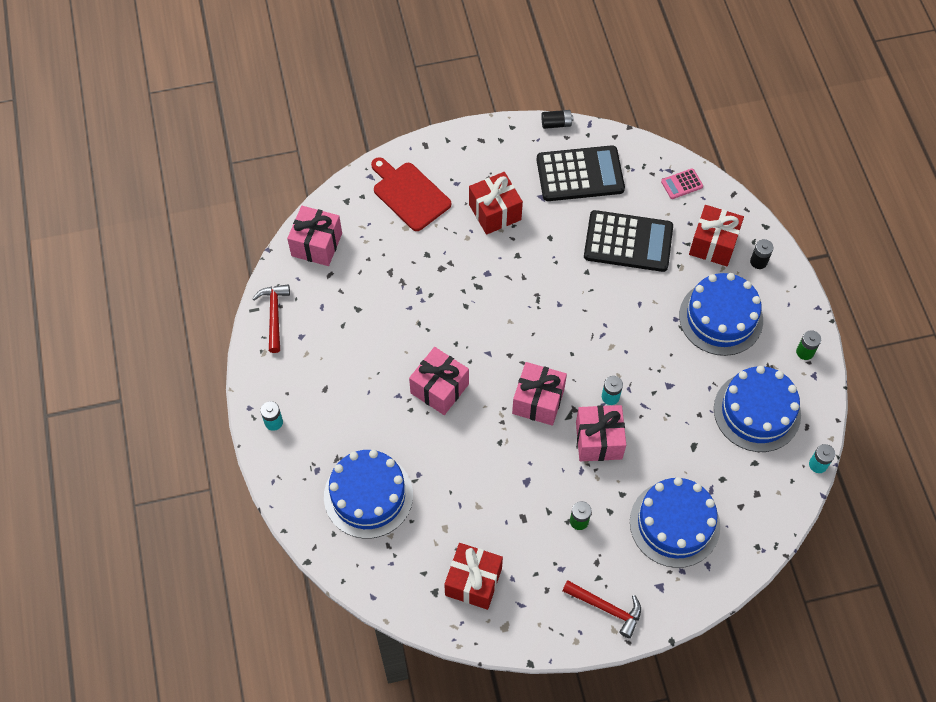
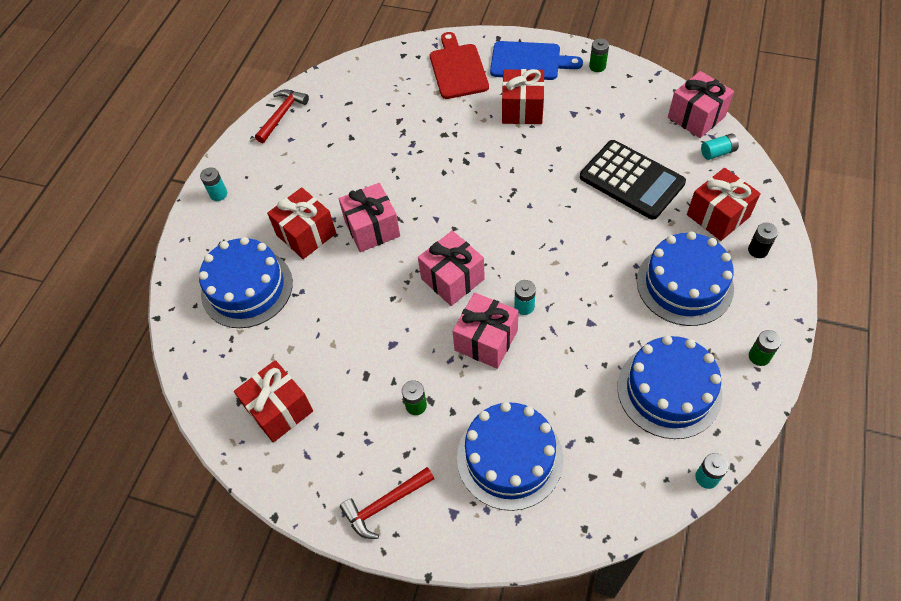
camera: 35 degrees right, 5 degrees down
(316, 245) = (355, 77): pink gift -> pink gift (696, 117)
(384, 421) = (306, 234): none -> red gift
(470, 159) = (529, 61): none -> blue cutting board
(534, 139) = (597, 66): none -> green battery
(556, 124) = (626, 62): black battery -> none
(580, 174) = (621, 108): black calculator -> none
(606, 608) = (385, 504): red hammer -> red hammer turned 90 degrees clockwise
(682, 184) = (717, 152): pink calculator -> turquoise battery

